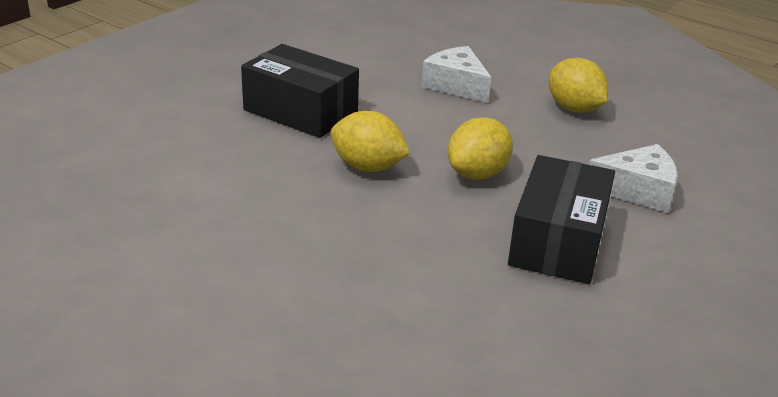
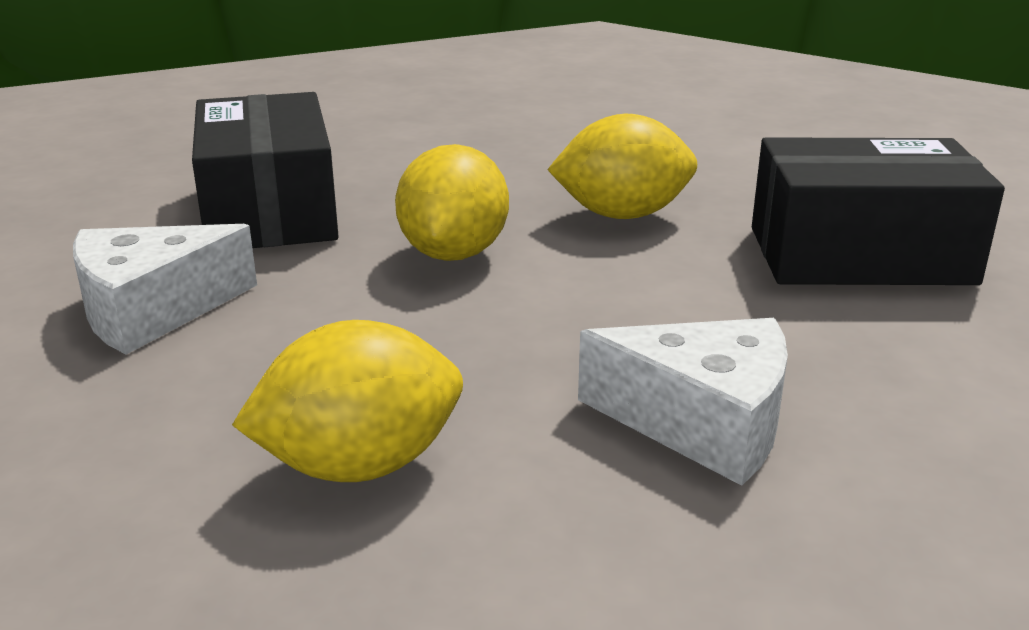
camera: 150 degrees right, 5 degrees down
(574, 109) = (360, 465): yellow lemon -> yellow lemon turned 45 degrees counterclockwise

